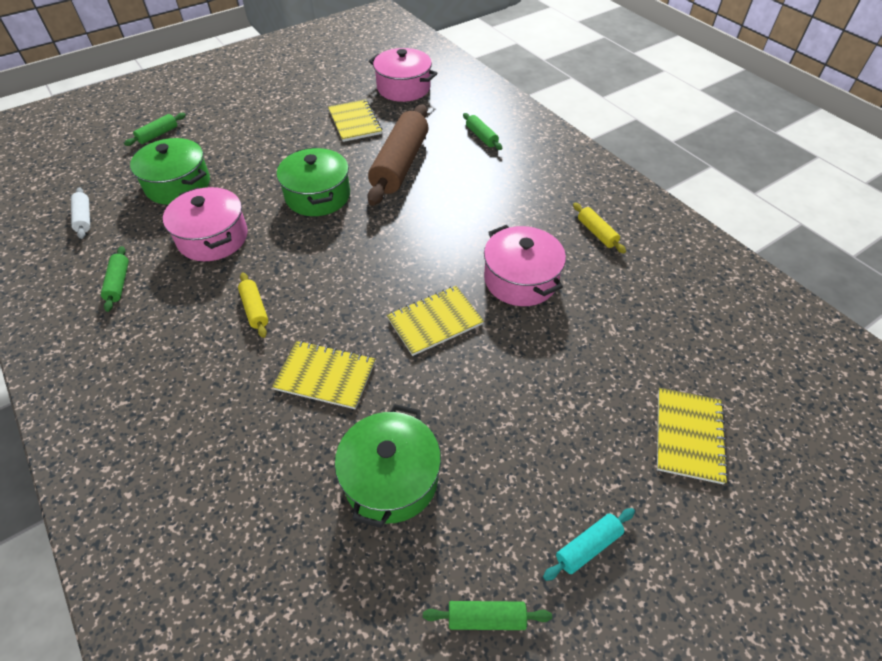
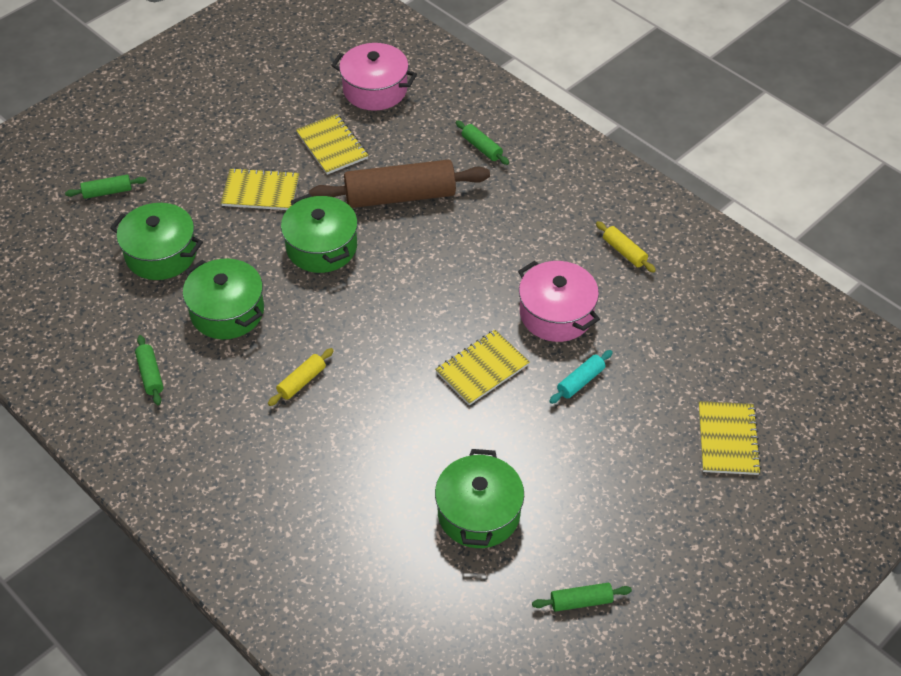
camera: 10 degrees left, 0 degrees up
(84, 218) = (75, 308): white rolling pin -> none
(158, 134) = (107, 192): green rolling pin -> green rolling pin turned 45 degrees clockwise
(213, 238) = (227, 311): pink pot -> green pot
(255, 309) = (302, 381): yellow rolling pin -> yellow rolling pin turned 75 degrees clockwise
(325, 376) = (393, 435): yellow notebook -> yellow notebook (260, 191)
(400, 164) = (400, 196): brown rolling pin -> brown rolling pin turned 75 degrees clockwise
(588, 547) = (652, 539): turquoise rolling pin -> turquoise rolling pin (580, 381)

